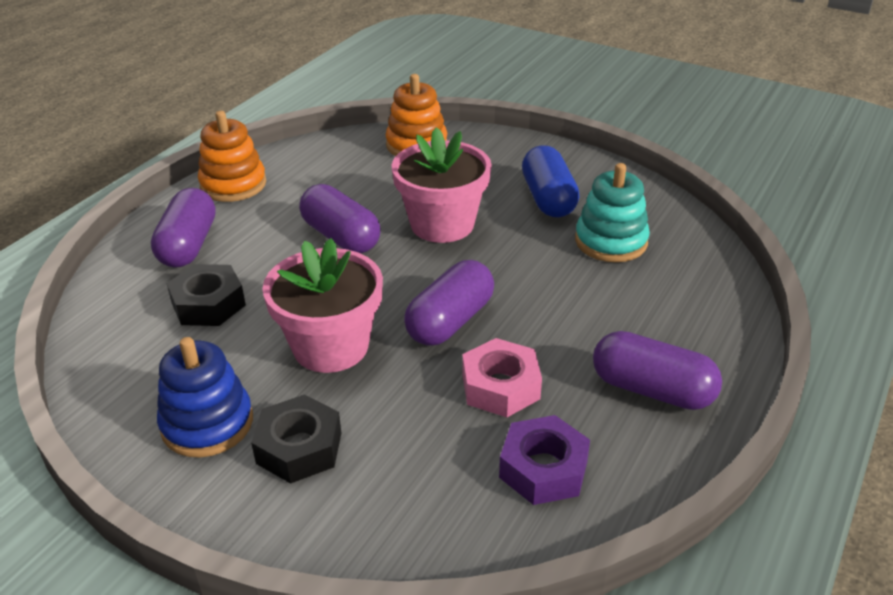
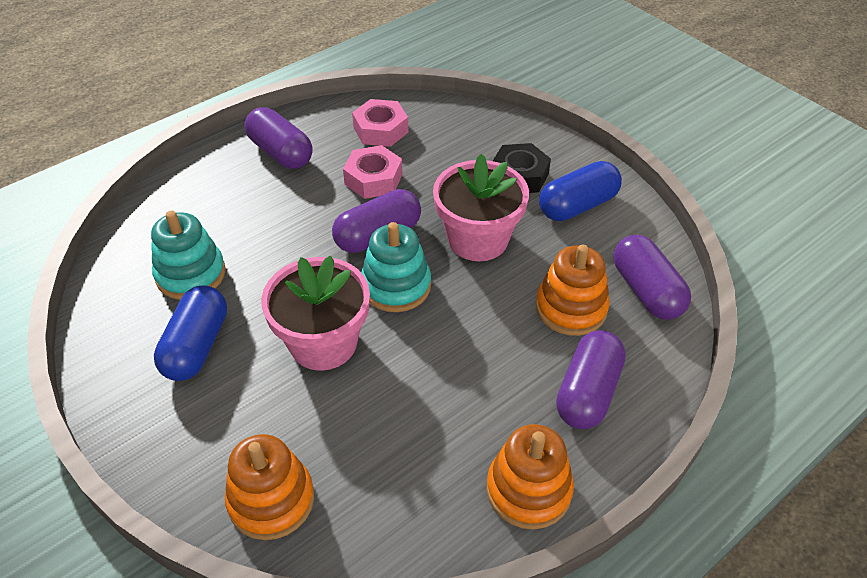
camera: 160 degrees left, 10 degrees up
(207, 423) = (577, 206): blue stacking toy -> blue capsule
(208, 304) = (571, 308): black nut -> orange stacking toy
(341, 237) = (429, 356): purple capsule -> purple capsule (646, 291)
(401, 280) = (396, 286): none -> turquoise stacking toy
(543, 469) = (381, 130): purple nut -> pink nut

